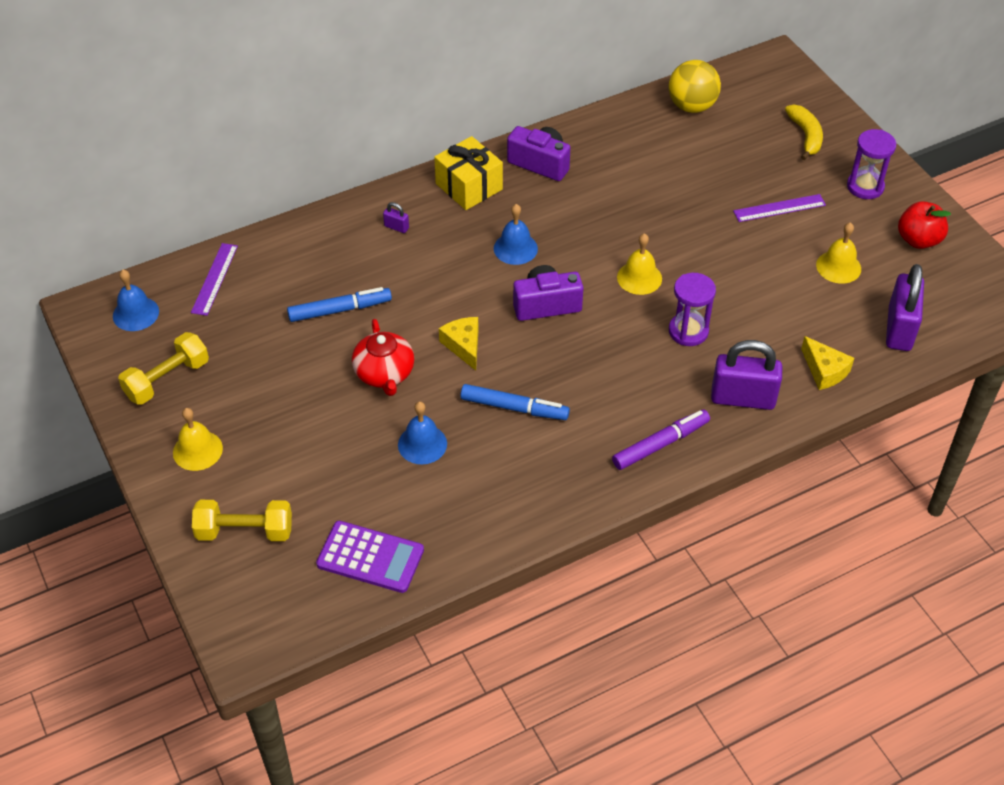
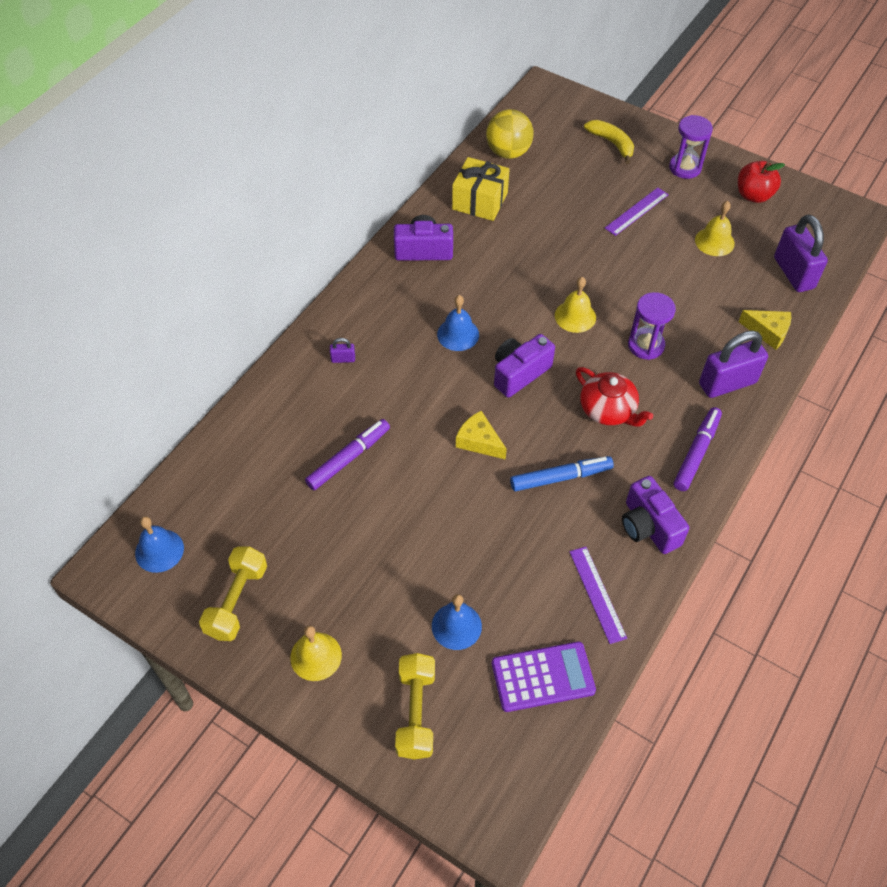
camera: 30 degrees left, 5 degrees up
(215, 279) = (212, 481): purple ruler -> purple ruler (597, 594)
(245, 531) = (416, 712): yellow dumbbell -> yellow dumbbell turned 60 degrees counterclockwise
(340, 310) = (348, 458): blue marker -> purple marker
(384, 373) = (430, 499): red teapot -> red teapot (608, 410)
(422, 444) = (510, 548): blue bell -> blue bell (456, 626)
(469, 186) = (379, 295): yellow gift -> yellow gift (480, 201)
(562, 484) = (648, 526): none -> purple camera

